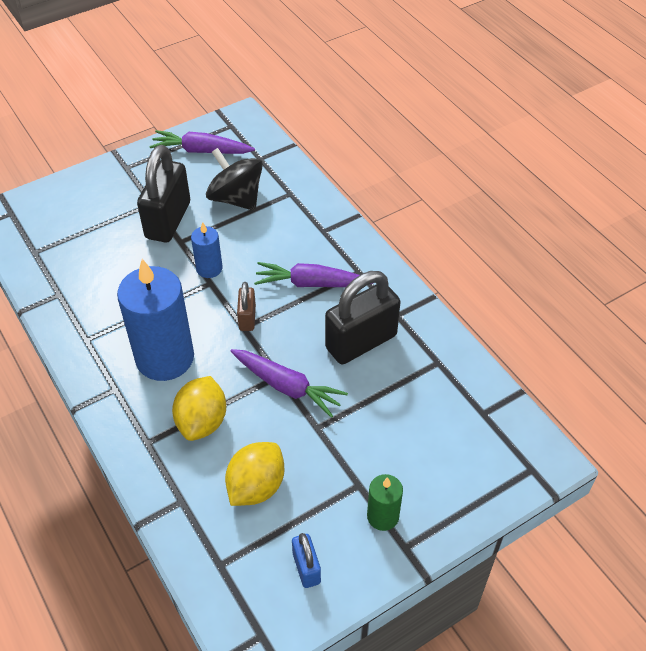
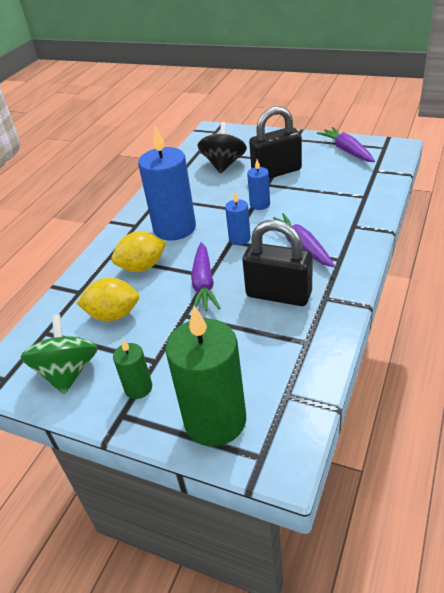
camera: 60 degrees right, 10 degrees down
(236, 198) = (328, 182): black spinning top -> black spinning top (224, 165)
(247, 318) = (239, 239): brown padlock -> blue candle
(306, 568) = (68, 372): blue padlock -> green spinning top
(470, 478) = (215, 420): none -> green candle

